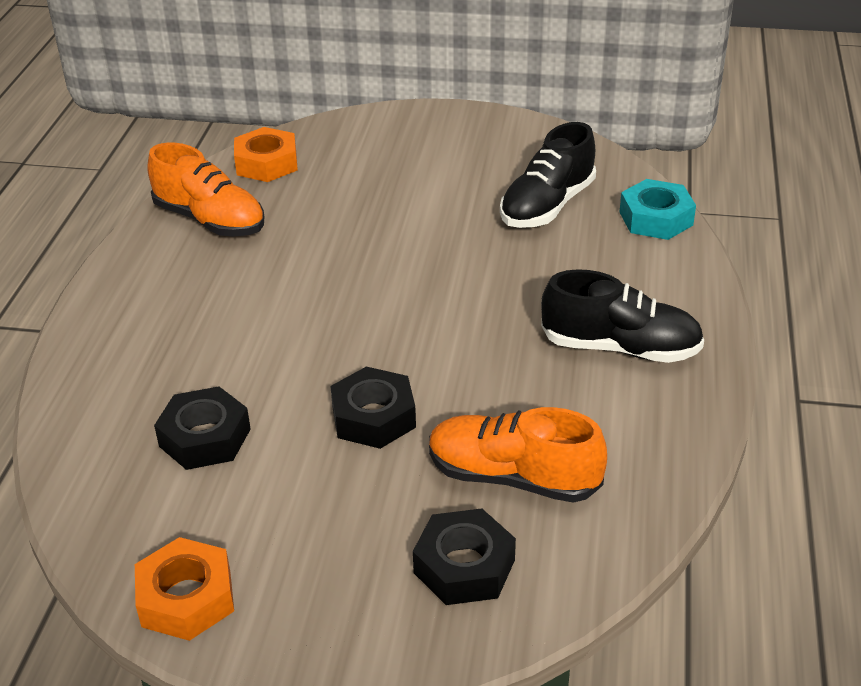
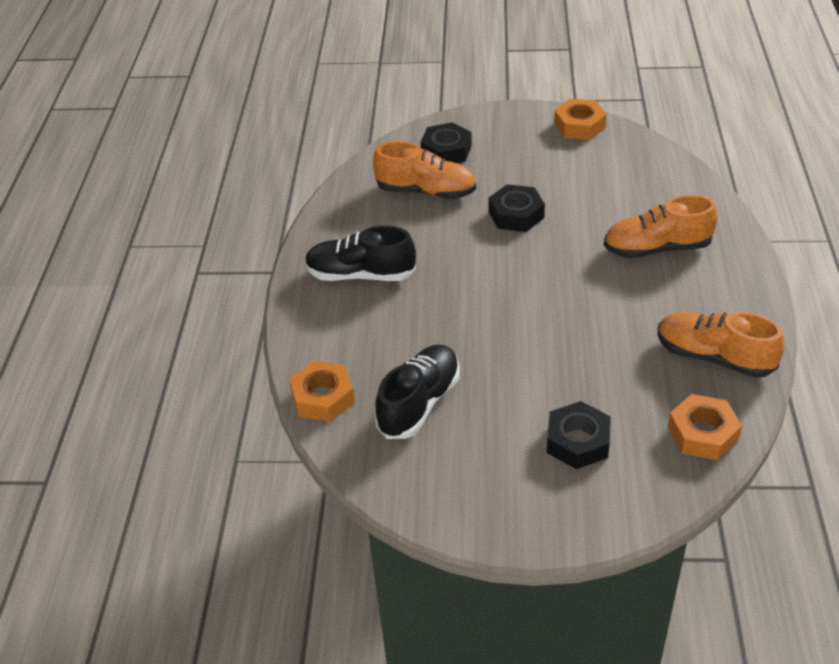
camera: 175 degrees right, 5 degrees up
(194, 344) = (657, 248): none -> orange shoe
(205, 437) = (613, 193): black nut -> black nut (578, 441)
(655, 218) = (323, 397): turquoise nut -> orange nut

